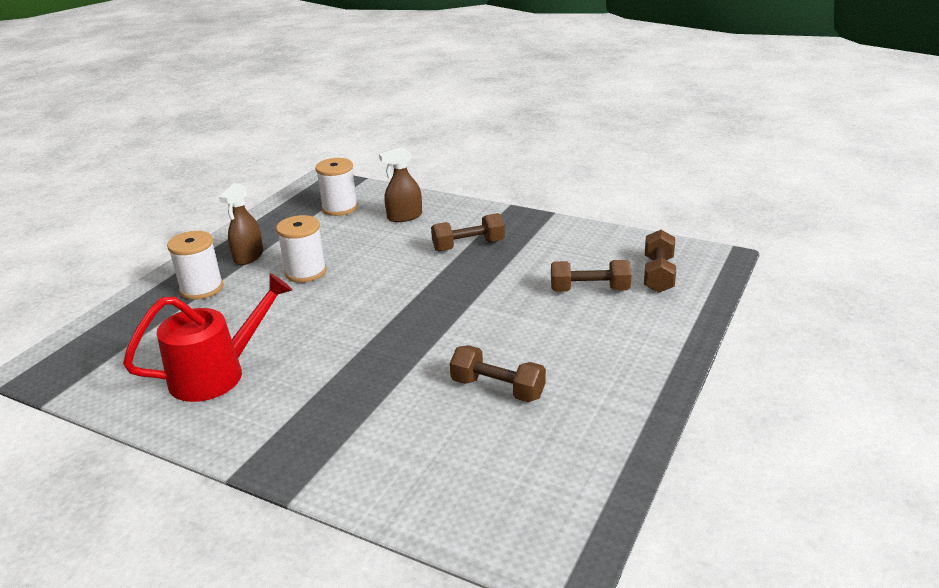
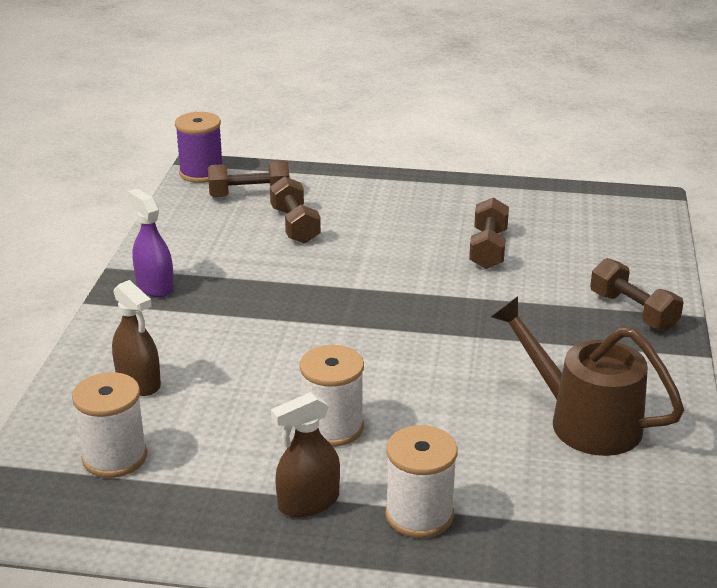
camera: 110 degrees left, 0 degrees up
(218, 373) = (582, 420): red watering can -> brown watering can
(248, 256) = (308, 502): brown spray bottle -> brown spray bottle turned 150 degrees clockwise
(468, 245) = (217, 312): brown dumbbell -> brown dumbbell (633, 311)
(517, 226) = (155, 286): none -> purple spray bottle
(709, 256) = (201, 173): none -> purple spool

